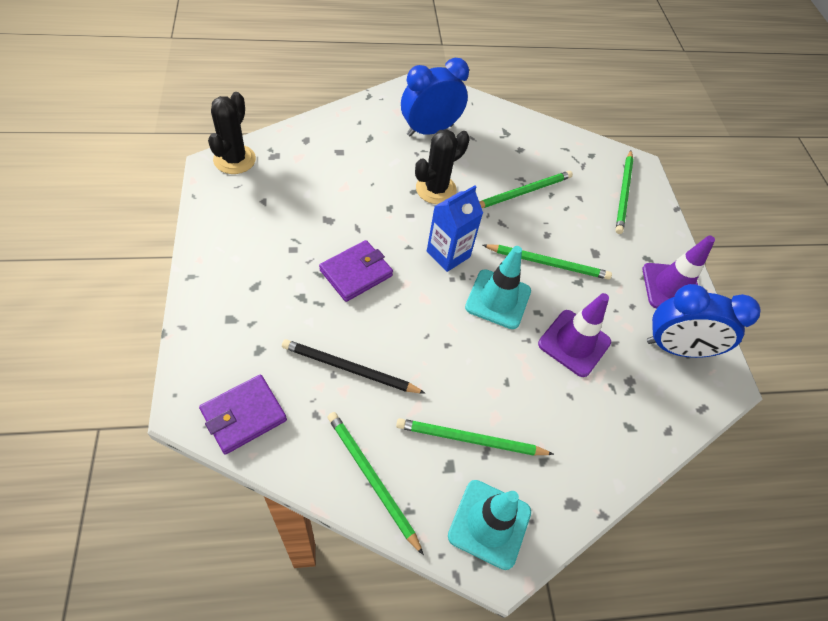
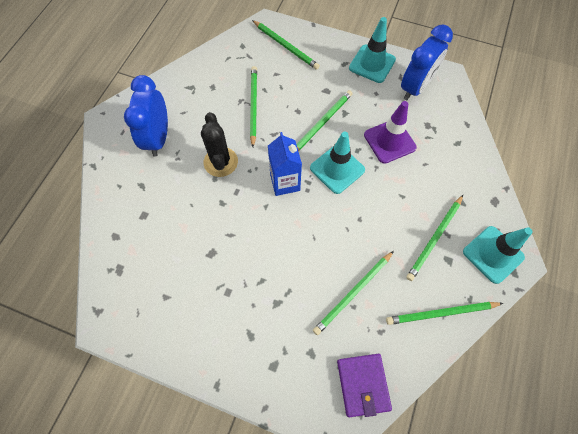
camera: 55 degrees left, 10 degrees up
(234, 159) = (105, 305): black cactus -> none
(349, 369) = (353, 293): black pencil -> green pencil
(356, 273) = (272, 254): purple wallet -> none
(671, 287) = (372, 64): purple traffic cone -> turquoise traffic cone

